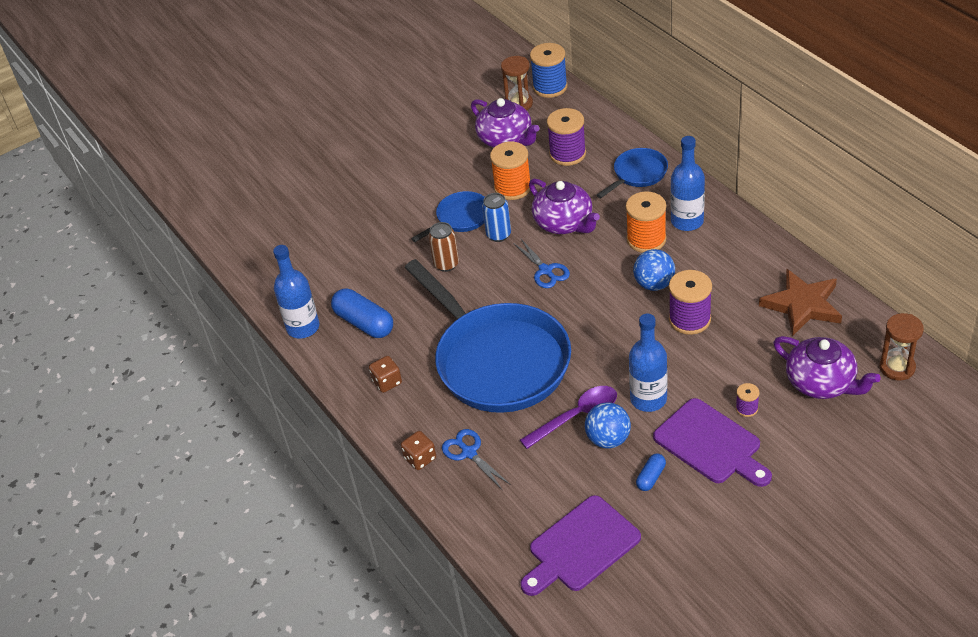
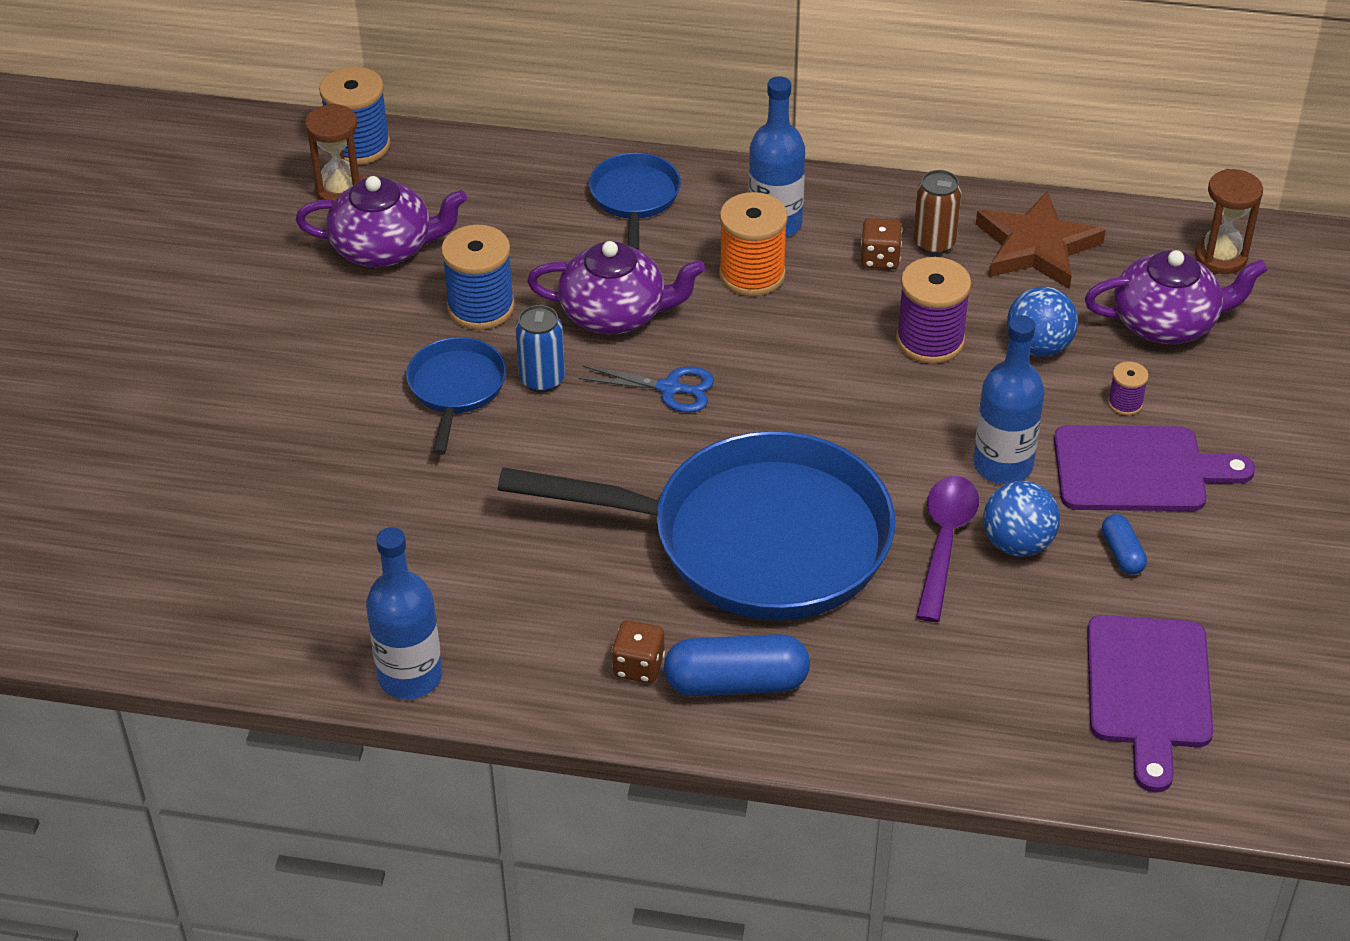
camera: 50 degrees left, 0 degrees up
(364, 323) = (498, 611): blue capsule -> blue capsule (736, 682)
(420, 458) = (815, 730): brown dice -> brown dice (880, 258)
(446, 264) = (517, 461): brown can -> brown can (934, 243)
(469, 453) = (870, 678): blue scissors -> none
(512, 188) = (481, 307): orange spool -> blue spool
(567, 154) = (503, 222): purple spool -> none
(654, 284) = (833, 323): blue ball -> blue ball (1038, 347)

